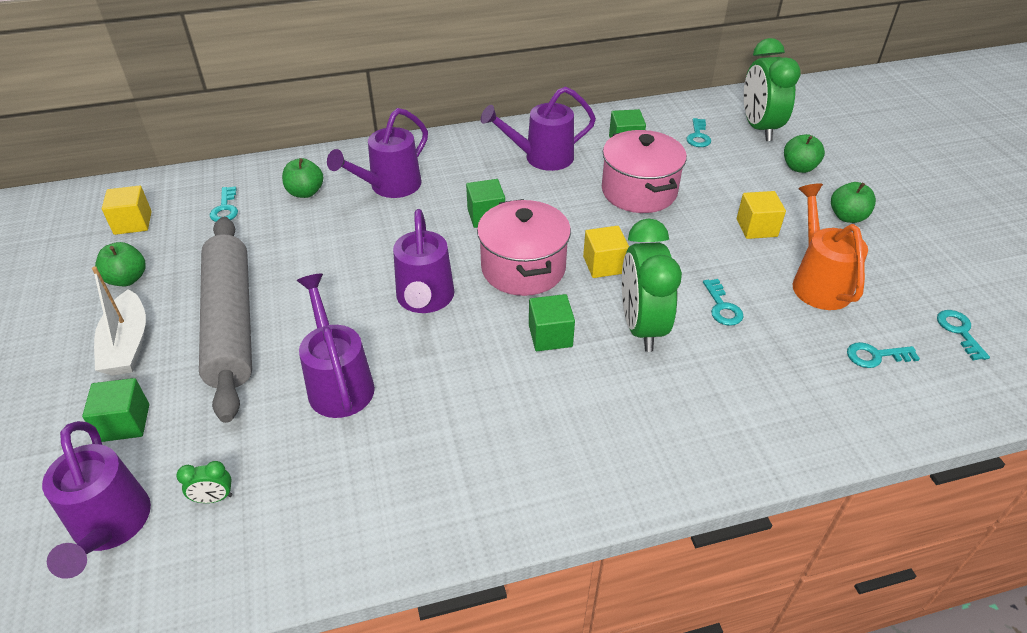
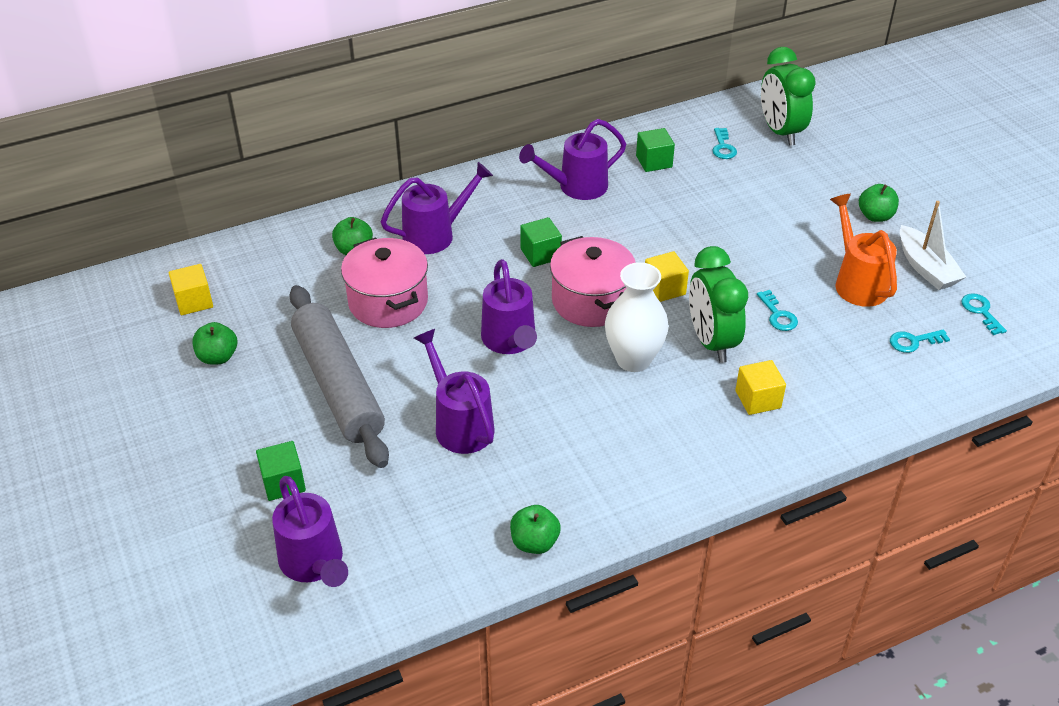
camera: 10 degrees left, 0 degrees up
(127, 344) = (250, 416): white boat -> white boat (926, 268)
(214, 498) = (391, 530): green clock -> none
(225, 208) = (280, 276): turquoise key -> none
(389, 187) = (436, 235): purple watering can -> purple watering can turned 150 degrees counterclockwise
(550, 336) = (633, 359): green cube -> white vase
(639, 191) = (679, 212): pink pot -> pink pot (388, 302)
(756, 228) = (795, 236): yellow cube -> yellow cube (758, 399)
(799, 167) = (824, 170): green apple -> green apple (534, 542)

